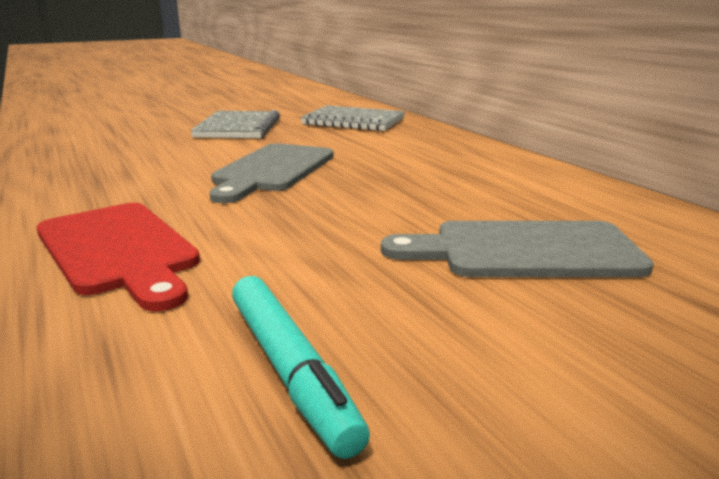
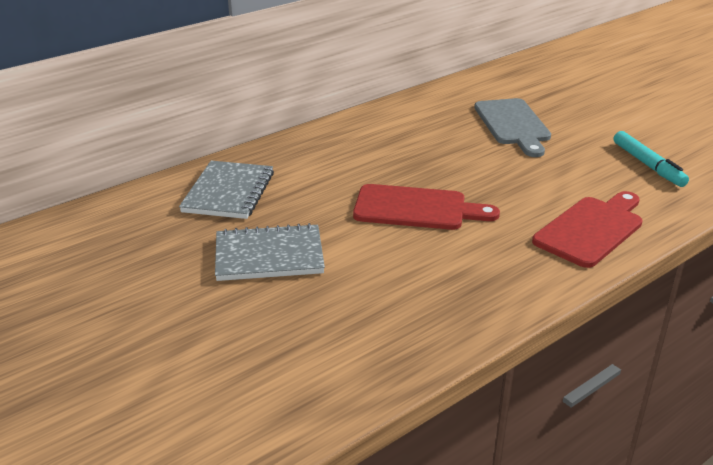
camera: 100 degrees left, 10 degrees up
(272, 170) = (416, 208): grey cutting board -> red cutting board
(290, 370) = (648, 165): turquoise marker -> turquoise marker turned 105 degrees clockwise

